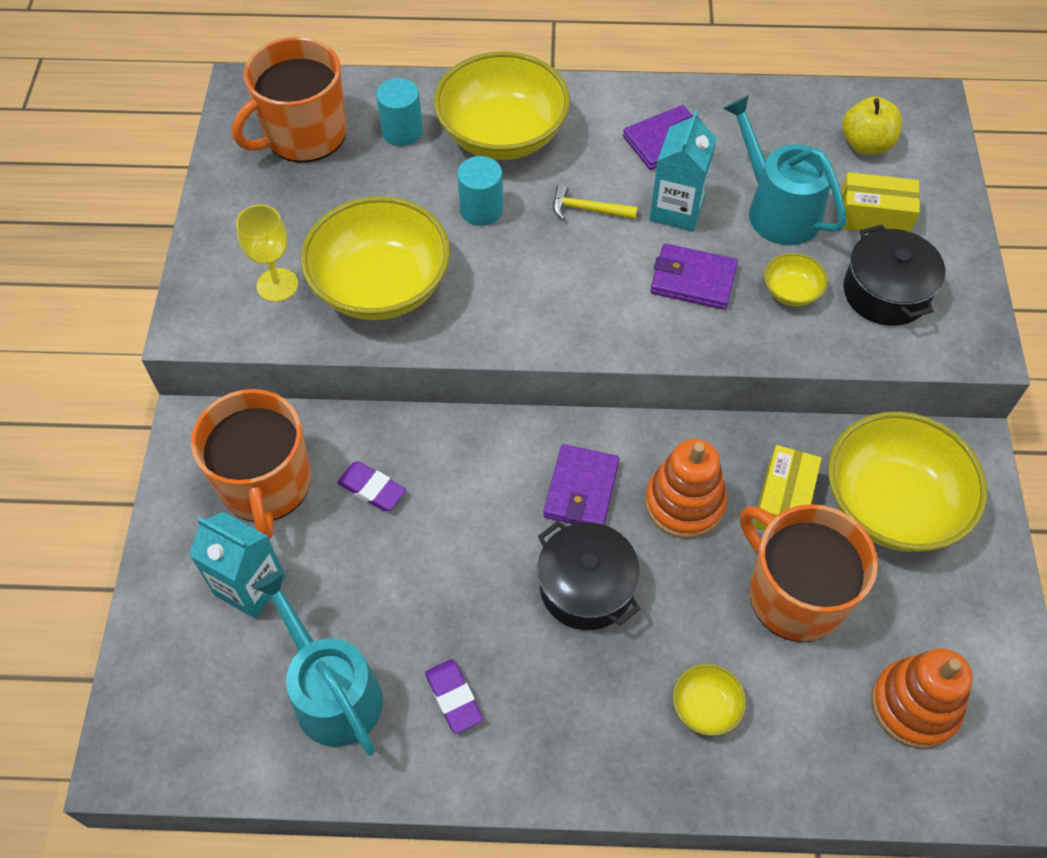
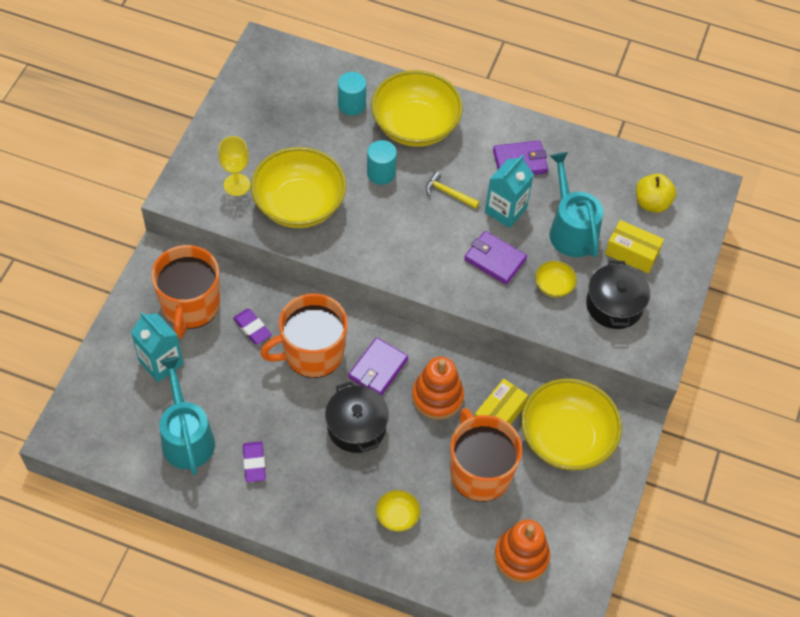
camera: 15 degrees right, 0 degrees up
(304, 135) = (288, 89): orange mug -> orange mug (312, 353)

